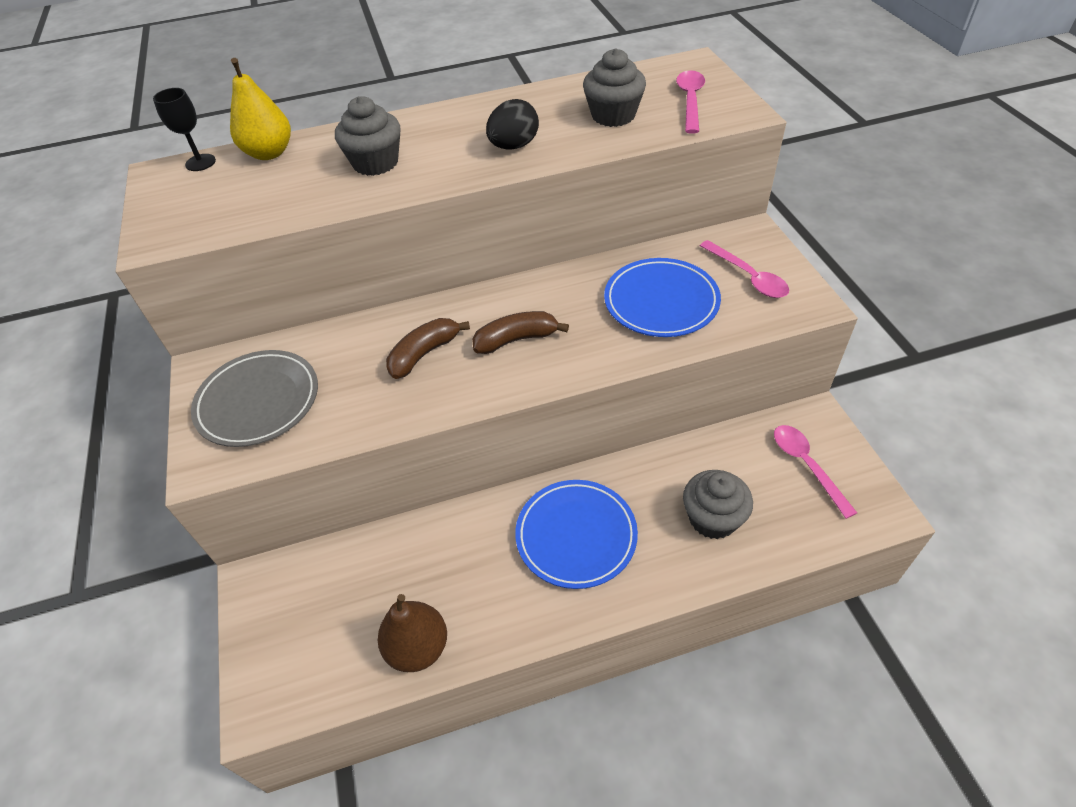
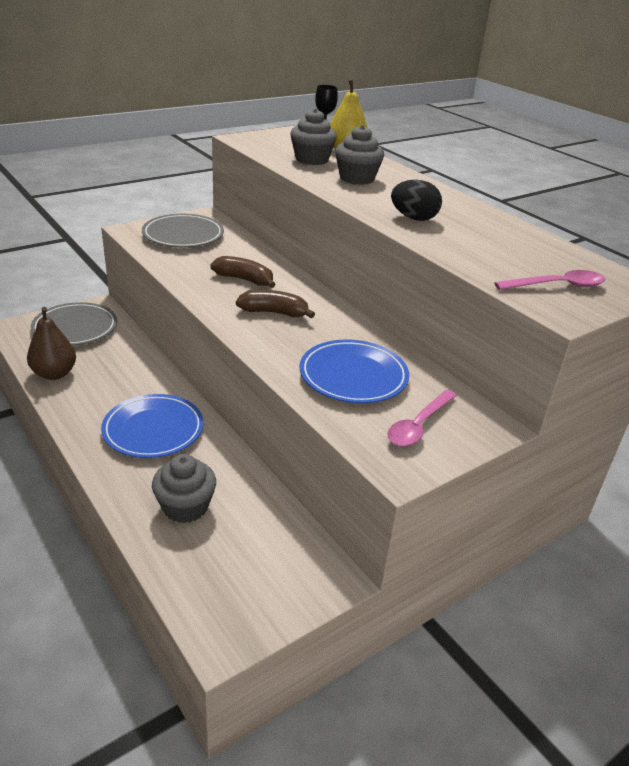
camera: 65 degrees right, 15 degrees down
(302, 616) = (75, 328): none -> grey plate
(516, 339) = (274, 312): brown banana -> brown banana turned 45 degrees counterclockwise
(613, 115) = (496, 252): grey cupcake -> grey cupcake (312, 160)
(806, 465) = (265, 572): pink spoon -> none

